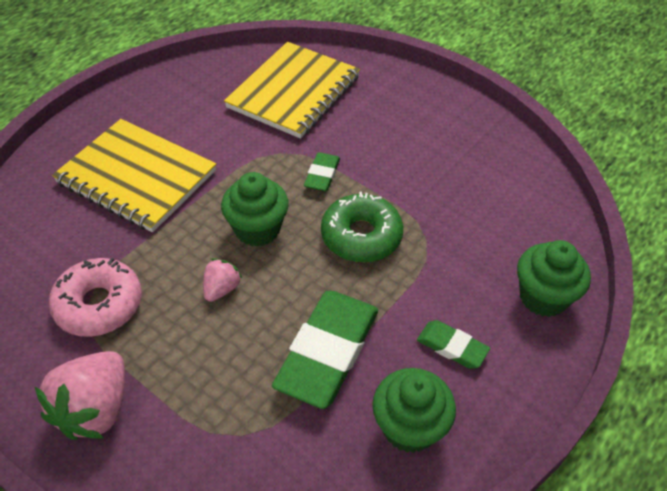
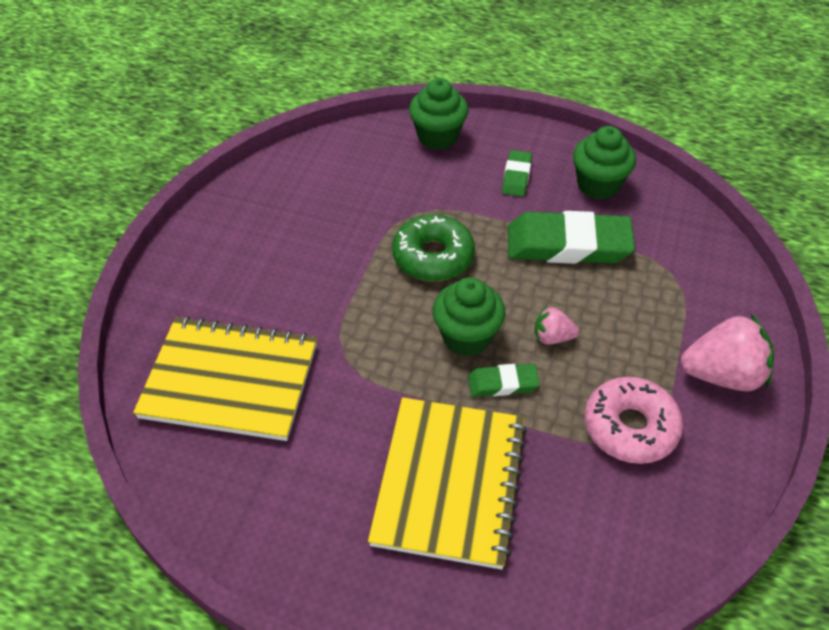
camera: 110 degrees left, 0 degrees up
(322, 175) = (365, 309): green eraser -> green eraser (503, 383)

